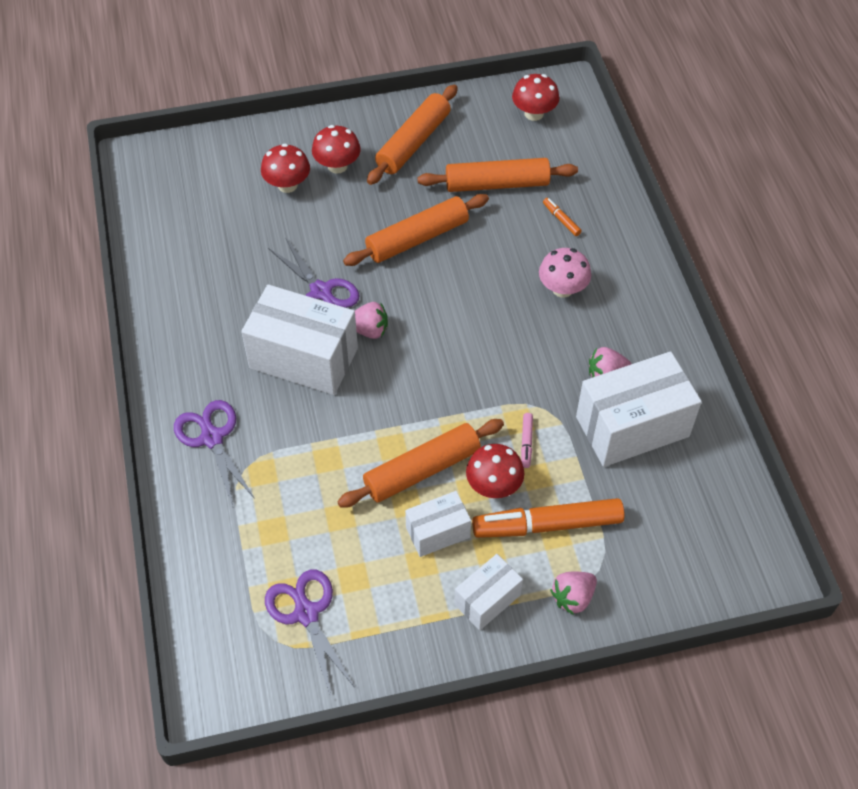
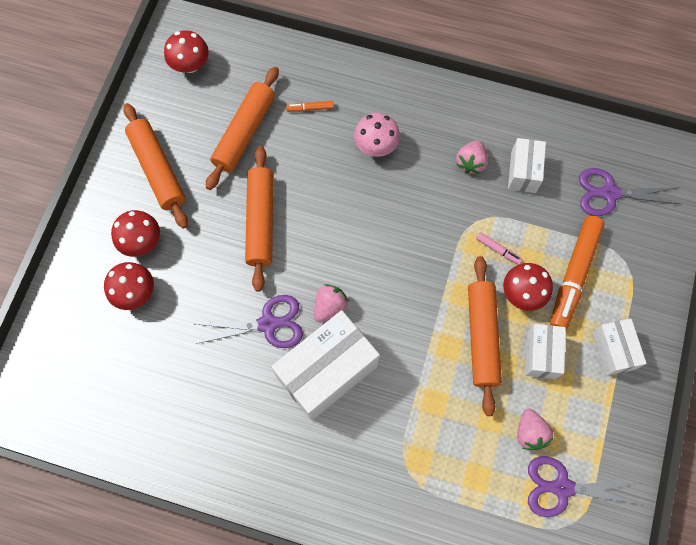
camera: 60 degrees left, 15 degrees up
(212, 438) = (364, 484): purple scissors -> purple scissors (610, 193)
(573, 597) = (639, 292): pink strawberry -> pink strawberry (530, 432)
(632, 426) = (523, 172): white box -> white box, size x0.54

